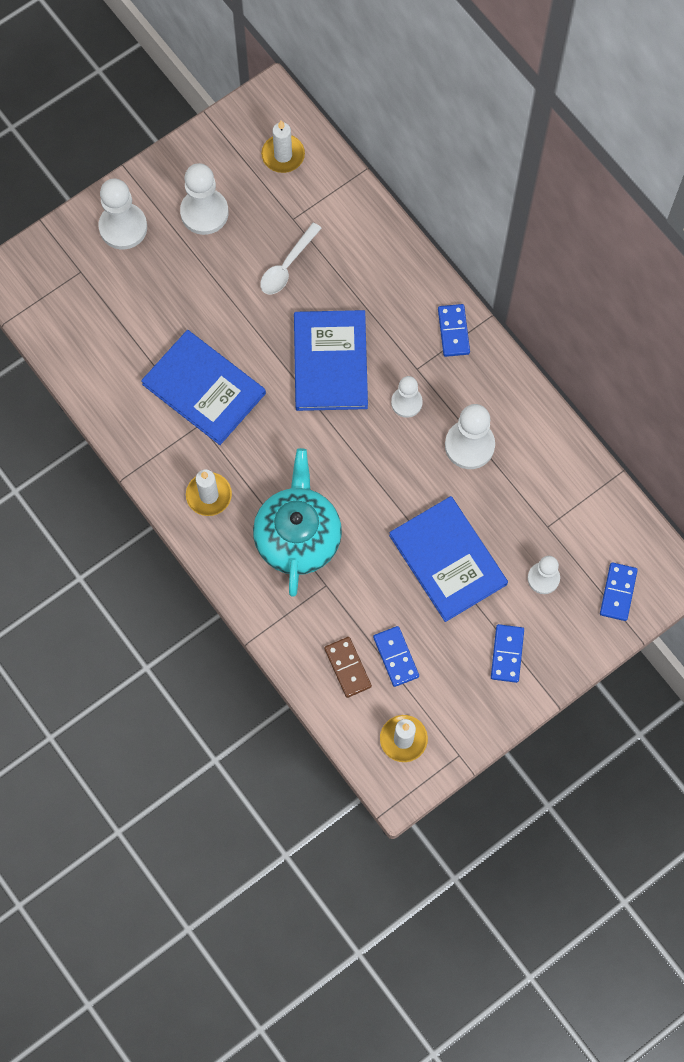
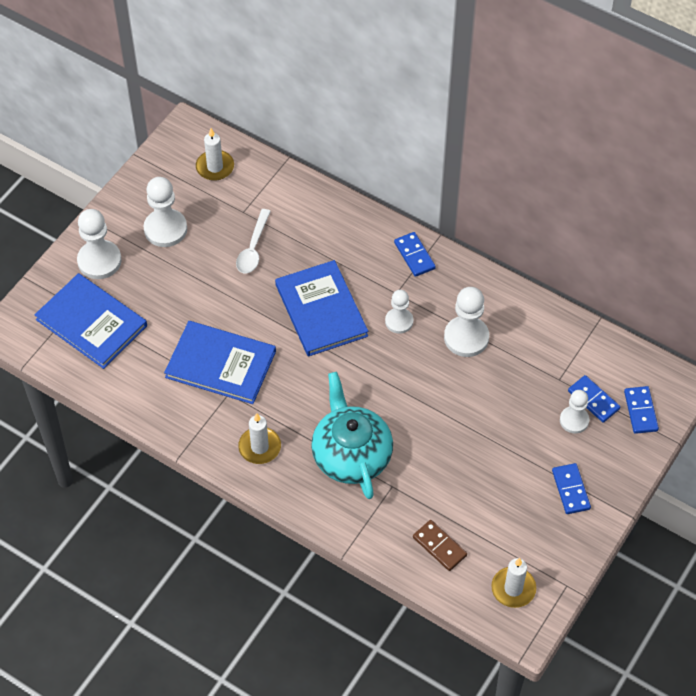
camera: 20 degrees left, 15 degrees down
(396, 657) = (477, 524): blue domino -> blue domino (593, 400)
(447, 560) = (487, 432): blue book -> blue book (91, 323)

